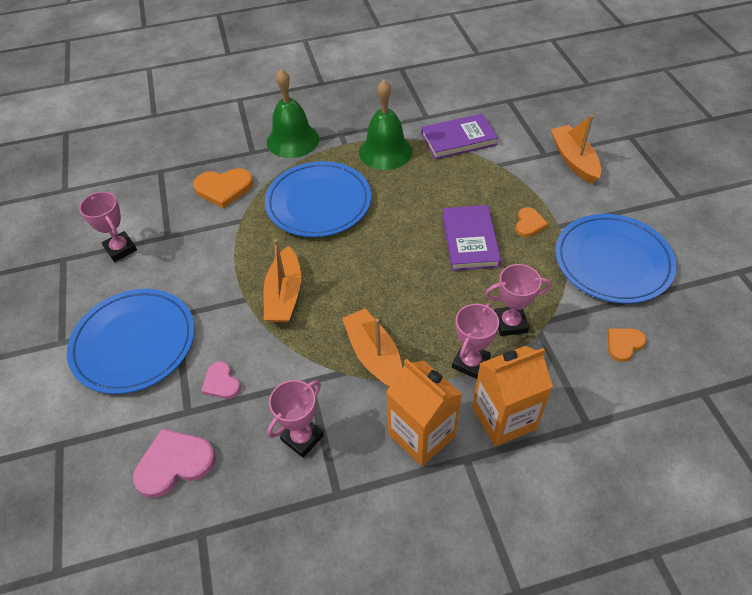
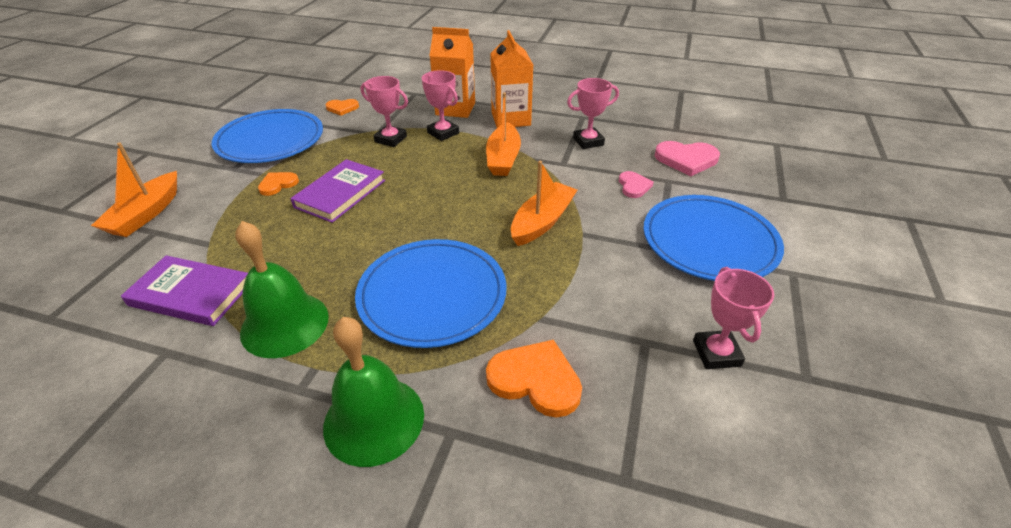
camera: 150 degrees left, 10 degrees down
(470, 363) = (443, 133): pink trophy -> pink trophy turned 75 degrees clockwise

